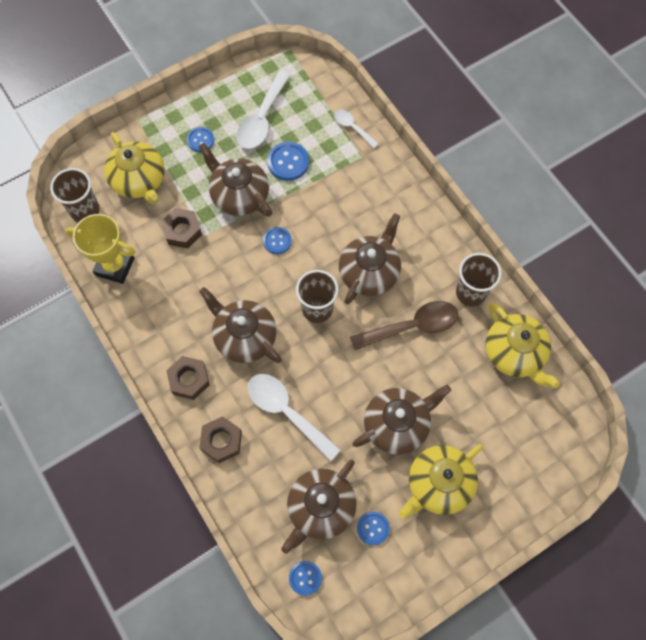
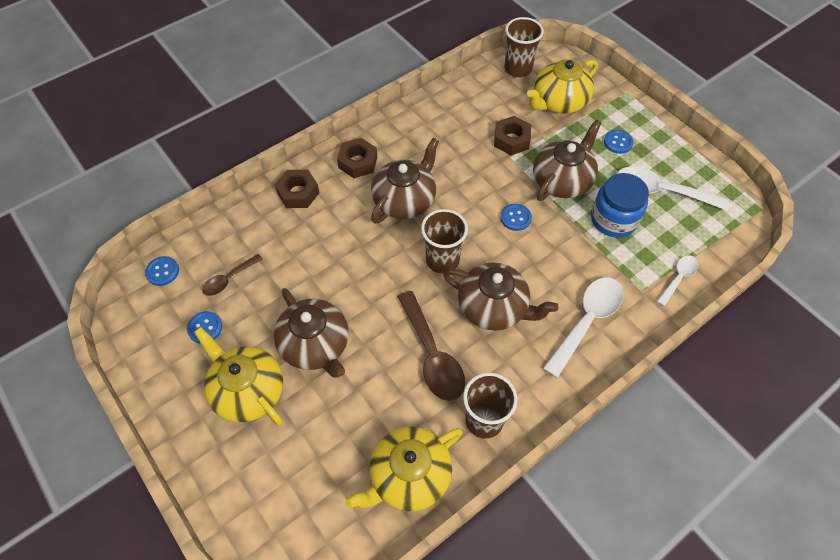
camera: 85 degrees right, 10 degrees down
(115, 266) = (465, 96): yellow trophy -> none
(286, 412) = (327, 242): white spoon -> white spoon (587, 321)
(288, 162) = (613, 219): blue button -> blue jar
(320, 508) = (229, 279): brown teapot -> brown spoon

